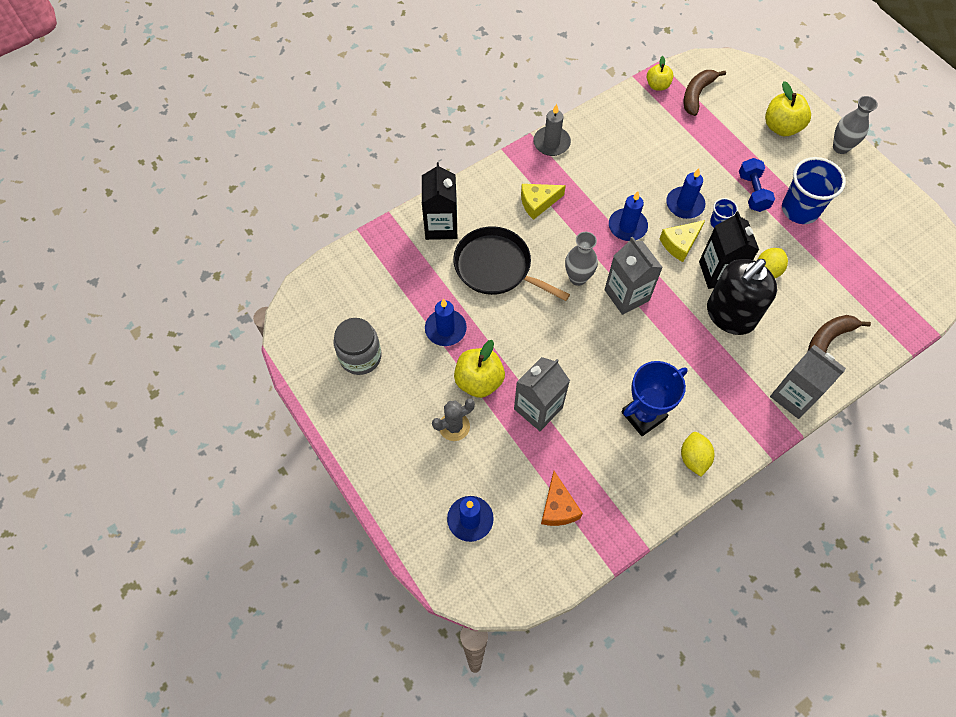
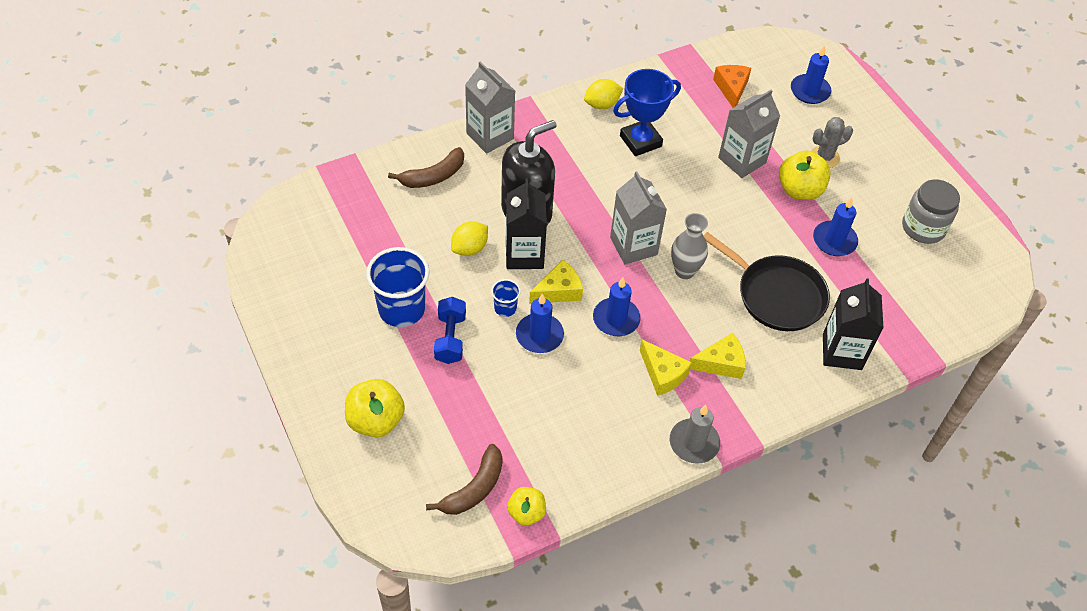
camera: 175 degrees left, 10 degrees down
(582, 188) = (663, 374): none -> yellow cheese
(693, 458) = (602, 104): yellow lemon -> yellow lemon turned 60 degrees clockwise
(840, 147) = (311, 380): grey vase -> none

